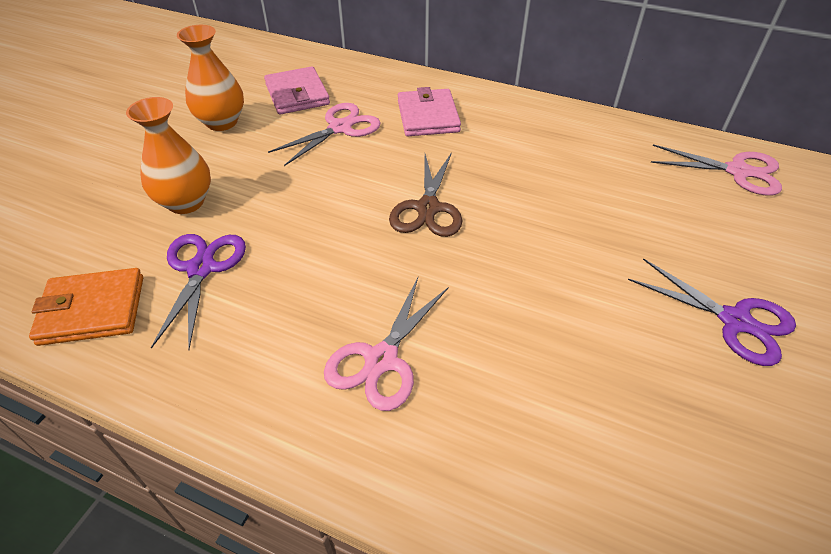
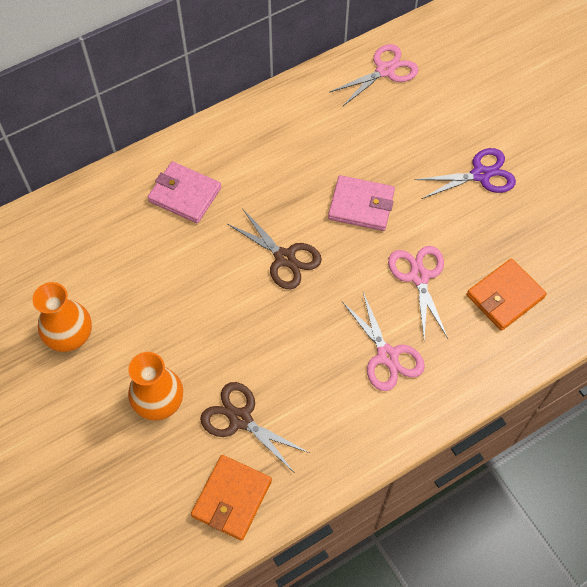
camera: 55 degrees left, 15 degrees up
(201, 269) = (240, 419): purple scissors -> brown scissors
(297, 94) = (76, 264): pink wallet -> pink wallet (361, 205)
(340, 128) = (150, 259): pink scissors -> pink scissors (419, 276)
(594, 452) = (505, 296): none -> orange wallet

